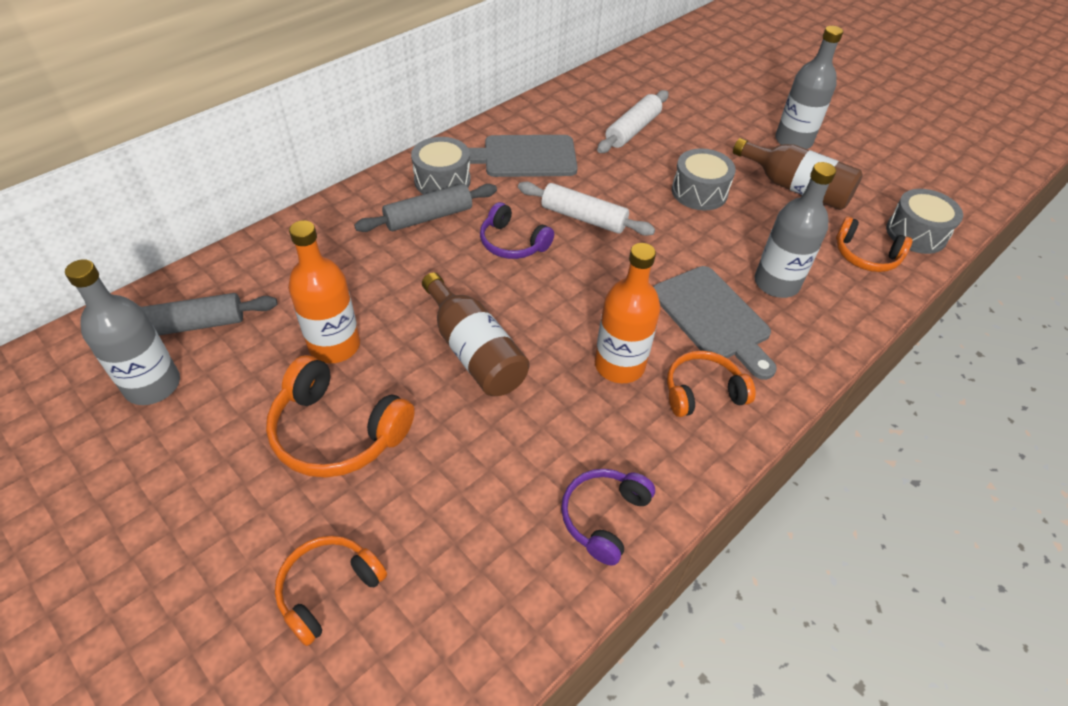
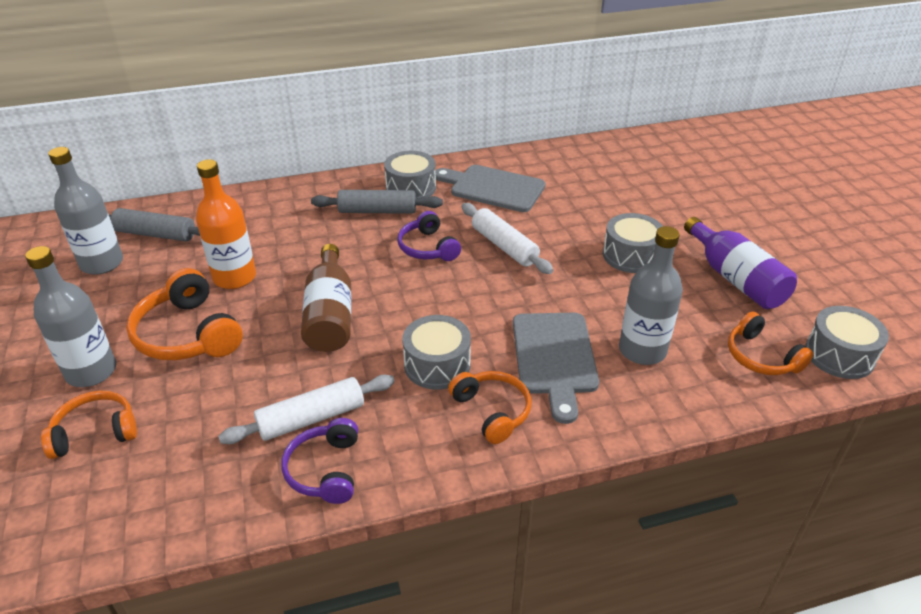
camera: 30 degrees right, 10 degrees down
(604, 517) = (325, 470): purple headphones -> purple headphones turned 60 degrees counterclockwise
(619, 365) = (437, 365): orange bottle -> grey drum
(632, 130) = (609, 191): white rolling pin -> white rolling pin (311, 418)
(702, 392) = (492, 411): orange headphones -> orange headphones turned 45 degrees clockwise
(793, 141) = (769, 239): grey bottle -> grey bottle (91, 371)
(796, 188) = (735, 278): brown bottle -> purple bottle

